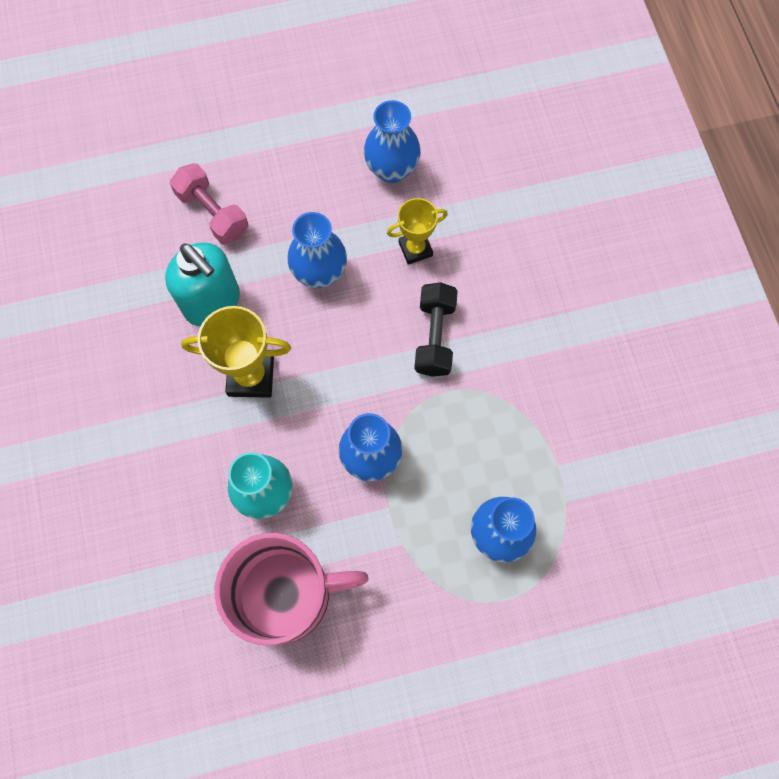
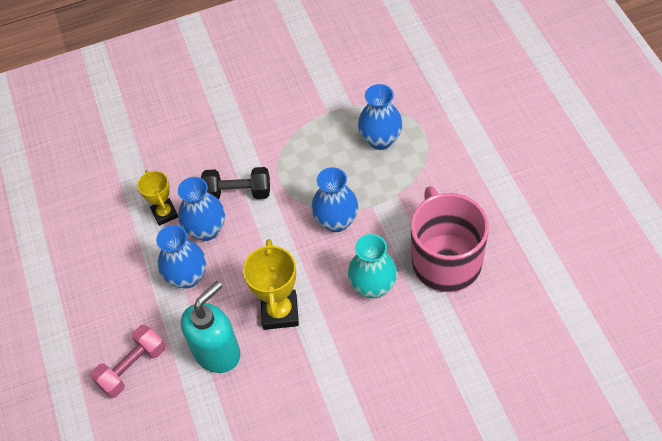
camera: 90 degrees left, 15 degrees down
(392, 169) = (93, 238): blue vase -> blue vase (206, 230)

